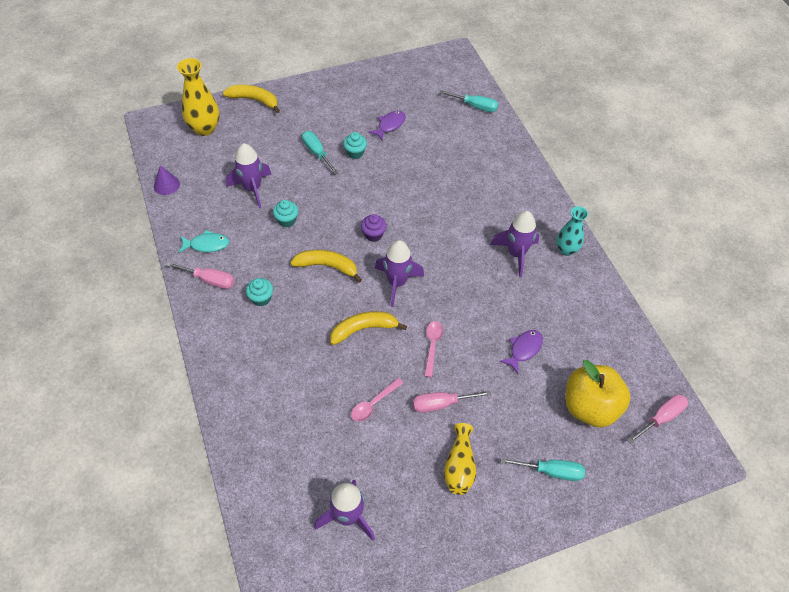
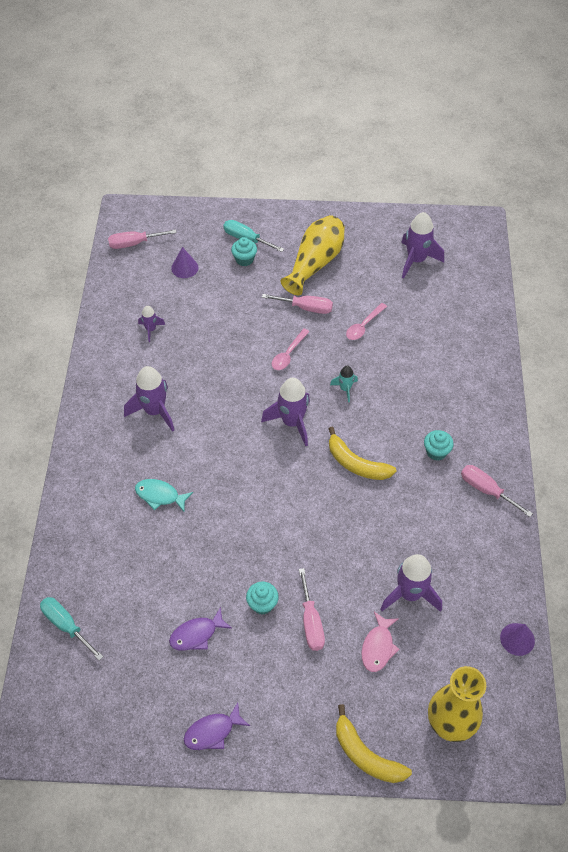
camera: 155 degrees left, 0 degrees up
(207, 245) = (481, 534): turquoise fish -> turquoise fish (160, 495)
(265, 153) = (378, 647): none -> pink fish
(287, 220) = (381, 535): turquoise cupcake -> turquoise cupcake (244, 259)
(317, 153) = (311, 622): turquoise screwdriver -> pink screwdriver
(364, 329) = (345, 389): yellow banana -> turquoise rocket
(373, 235) = (291, 483): purple cupcake -> none
(373, 404) = (363, 326): pink spoon -> pink spoon turned 150 degrees clockwise
(459, 466) = (315, 263): yellow vase -> yellow vase, size x1.50
(523, 349) = (208, 325): purple fish -> purple fish (212, 732)
(566, 249) = (101, 398): turquoise vase -> none
(572, 325) = (151, 329): none -> purple rocket
(590, 407) = (184, 268): yellow apple -> purple cone

